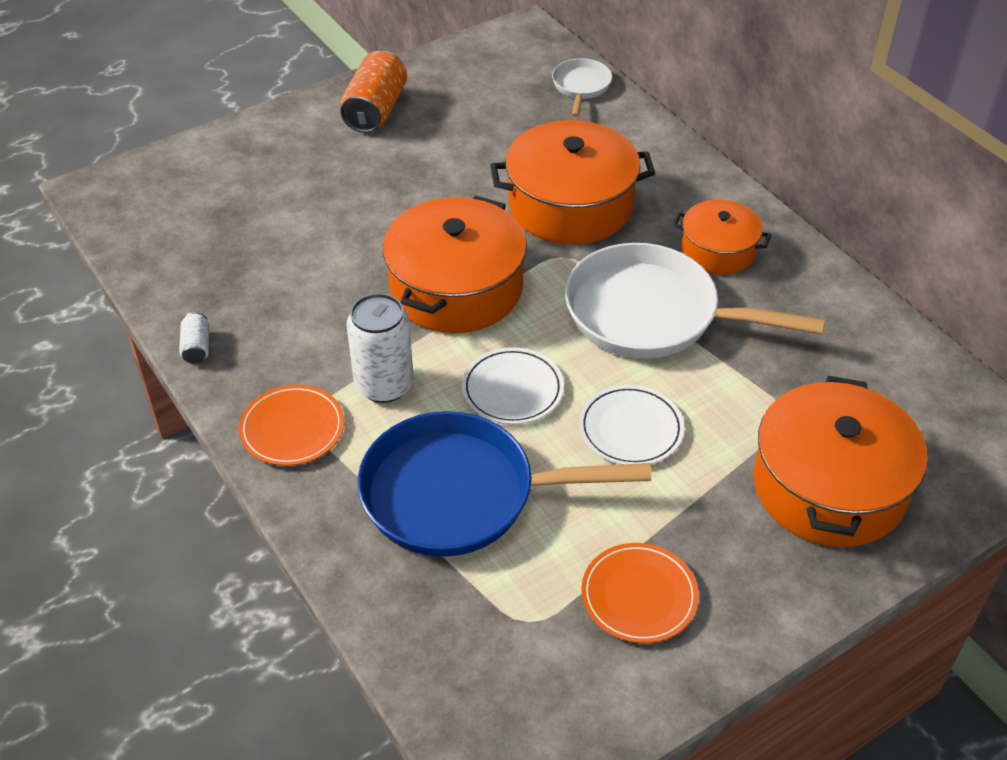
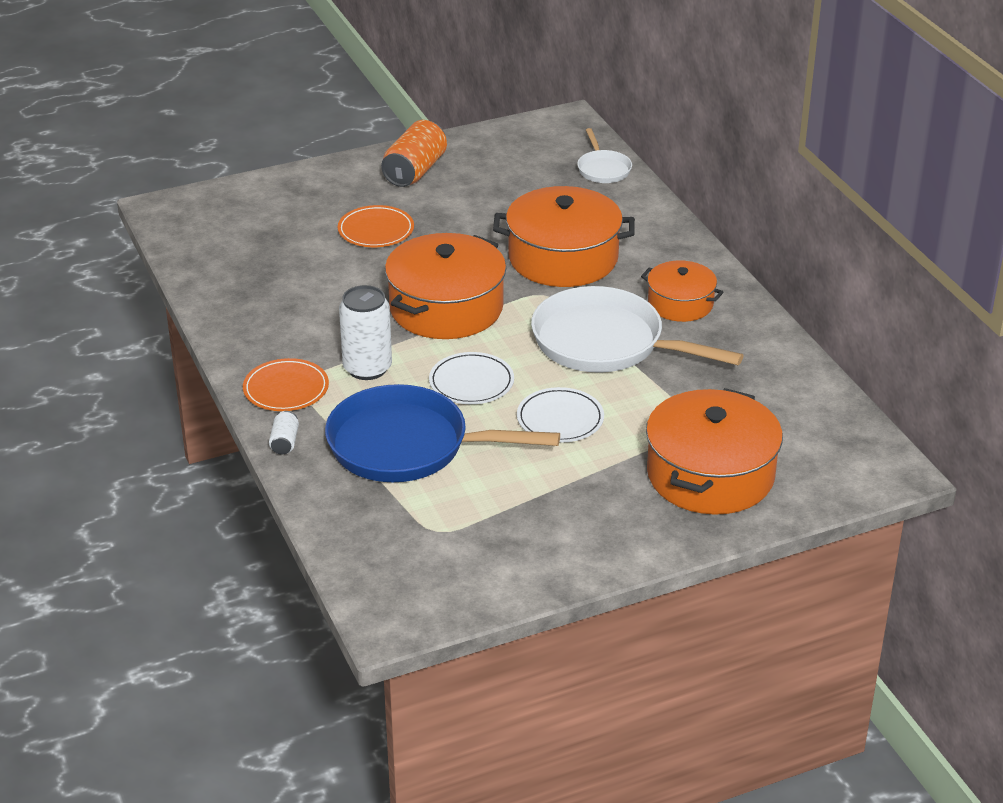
camera: 10 degrees right, 10 degrees down
(197, 347) = (222, 327): white can -> white can (284, 442)
(581, 86) = (603, 169): white pan -> white pan turned 150 degrees clockwise
(639, 596) = (529, 525): orange plate -> orange plate (376, 230)

